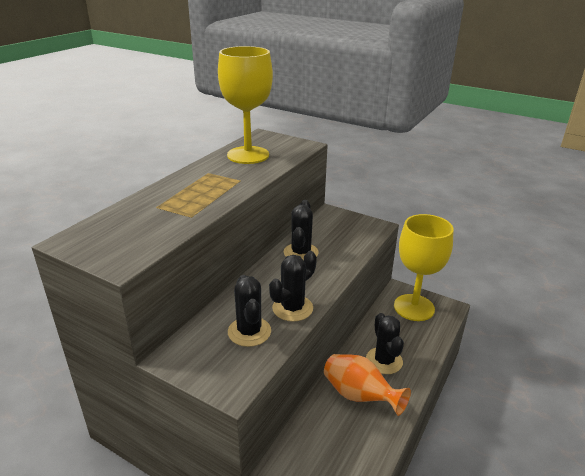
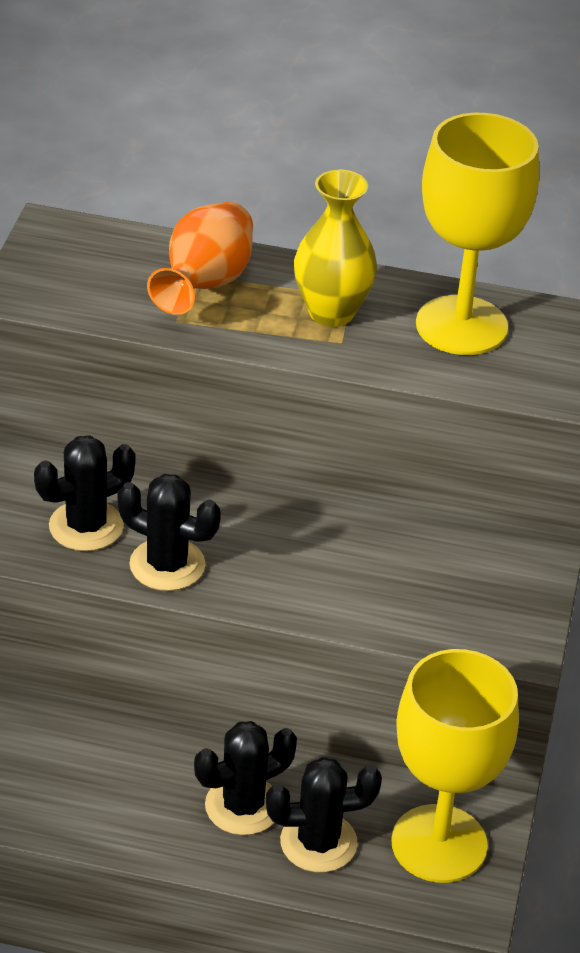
camera: 70 degrees right, 10 degrees up
(217, 178) = (331, 312): none -> yellow vase
(301, 253) = (348, 544): black cactus -> black cactus (318, 842)
(359, 396) = (137, 779): orange vase -> orange vase (204, 285)

